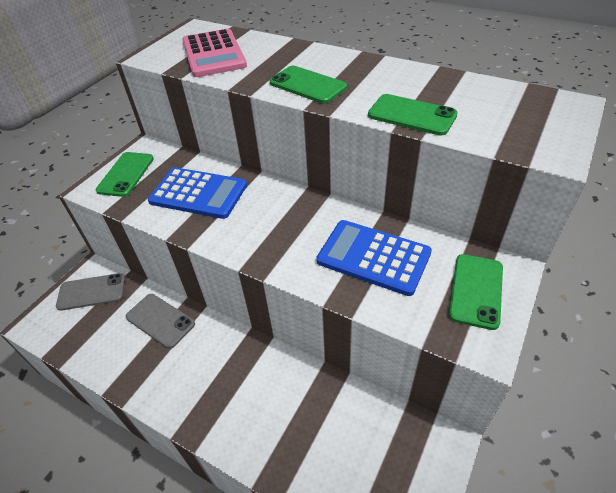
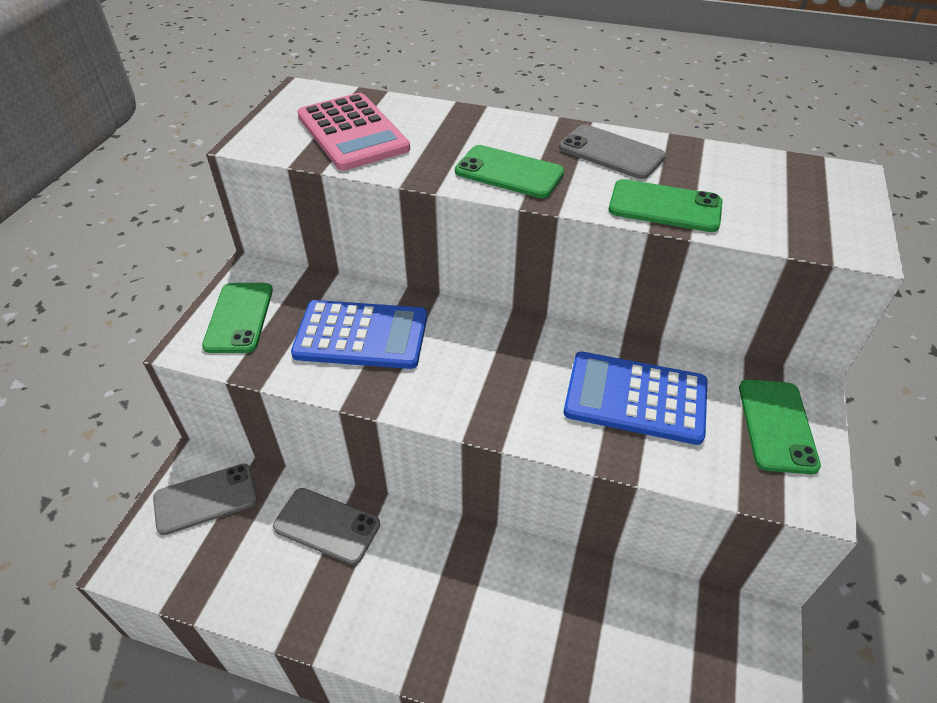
camera: 15 degrees left, 0 degrees up
(388, 76) = (611, 153): none -> grey phone

